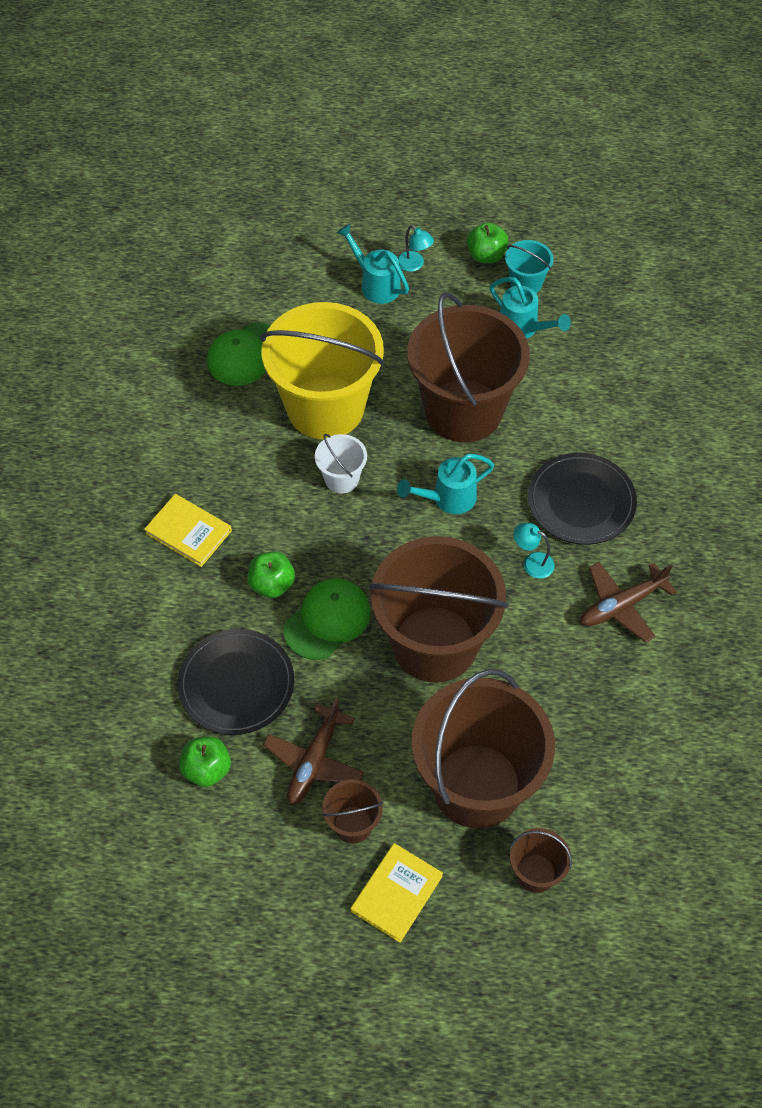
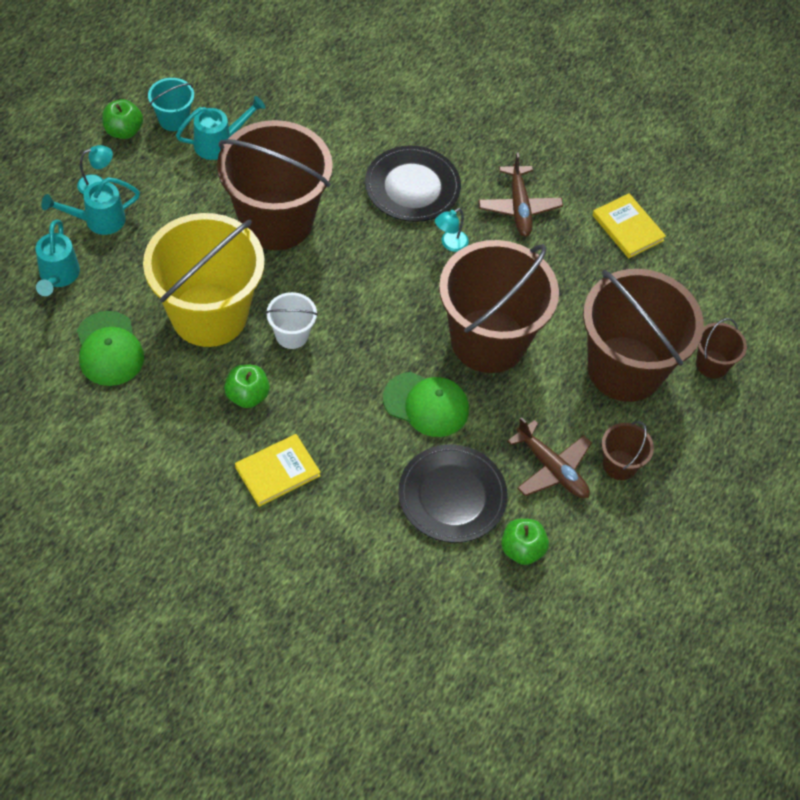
camera: 70 degrees left, 0 degrees up
(272, 584) = (369, 430): green apple -> green apple (247, 395)
(327, 620) = (426, 404): green cap -> green cap turned 135 degrees clockwise
(396, 893) = (690, 460): yellow book -> yellow book (627, 228)
(448, 498) = (357, 270): turquoise watering can -> turquoise watering can (58, 276)

